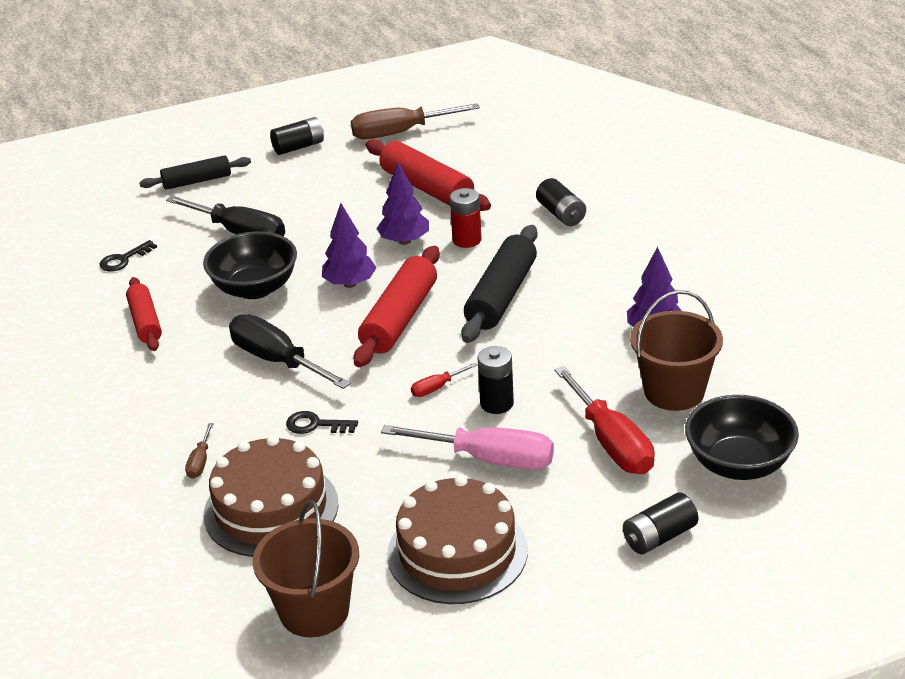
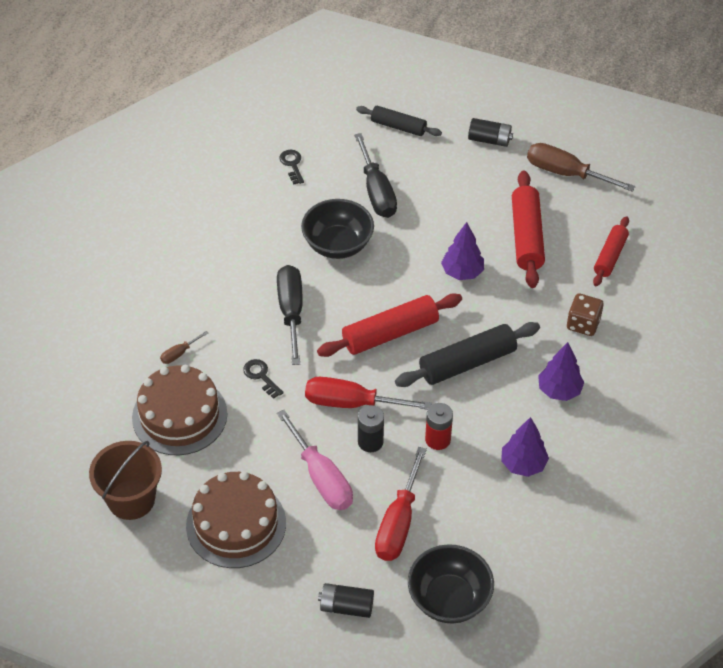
camera: 40 degrees right, 15 degrees up
(123, 259) = (292, 165): black key -> black key turned 75 degrees clockwise
(145, 322) = (254, 225): red rolling pin -> red rolling pin (610, 256)
(350, 284) = (393, 283): purple tree -> purple tree (559, 390)
(437, 388) = (351, 403): red screwdriver -> red screwdriver, size x2.19
(467, 240) = (500, 300): red battery -> red battery (437, 439)
(561, 214) = (583, 324): black battery -> brown dice
(674, 391) = (478, 517): brown bucket -> none

